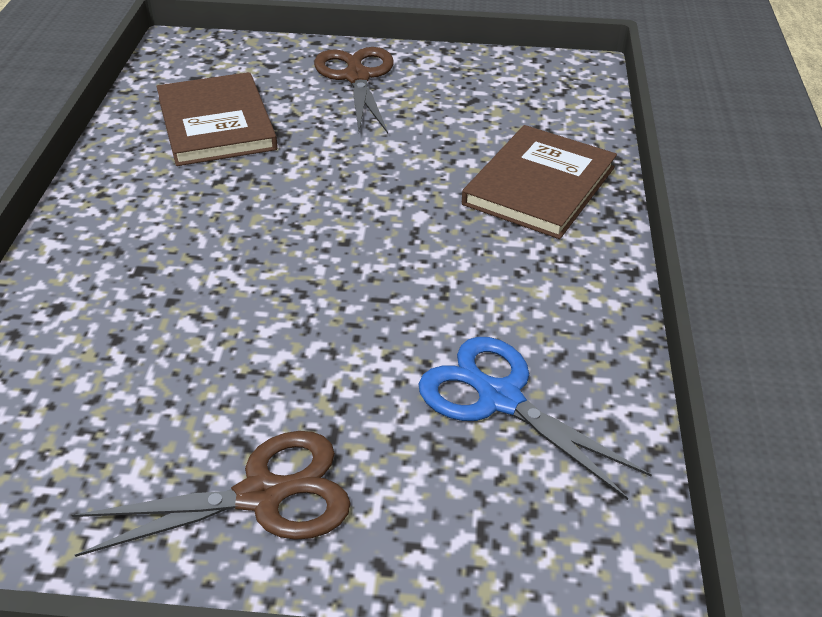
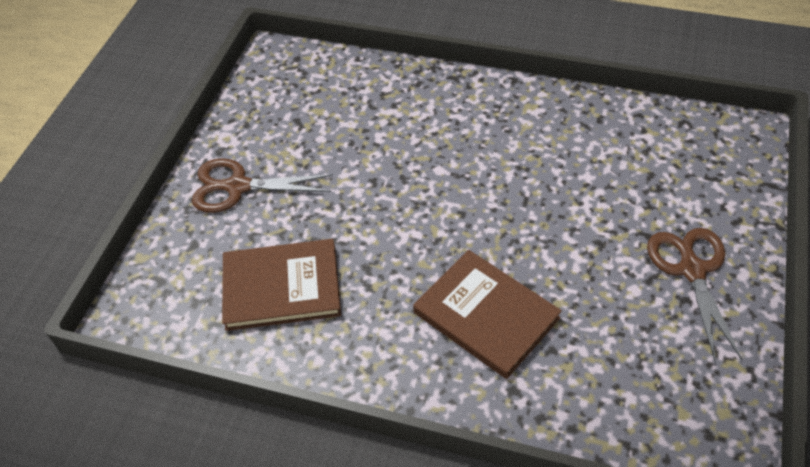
camera: 75 degrees left, 10 degrees up
(498, 397) = (617, 157): blue scissors -> none
(539, 186) = (418, 104): brown book -> brown book (486, 315)

